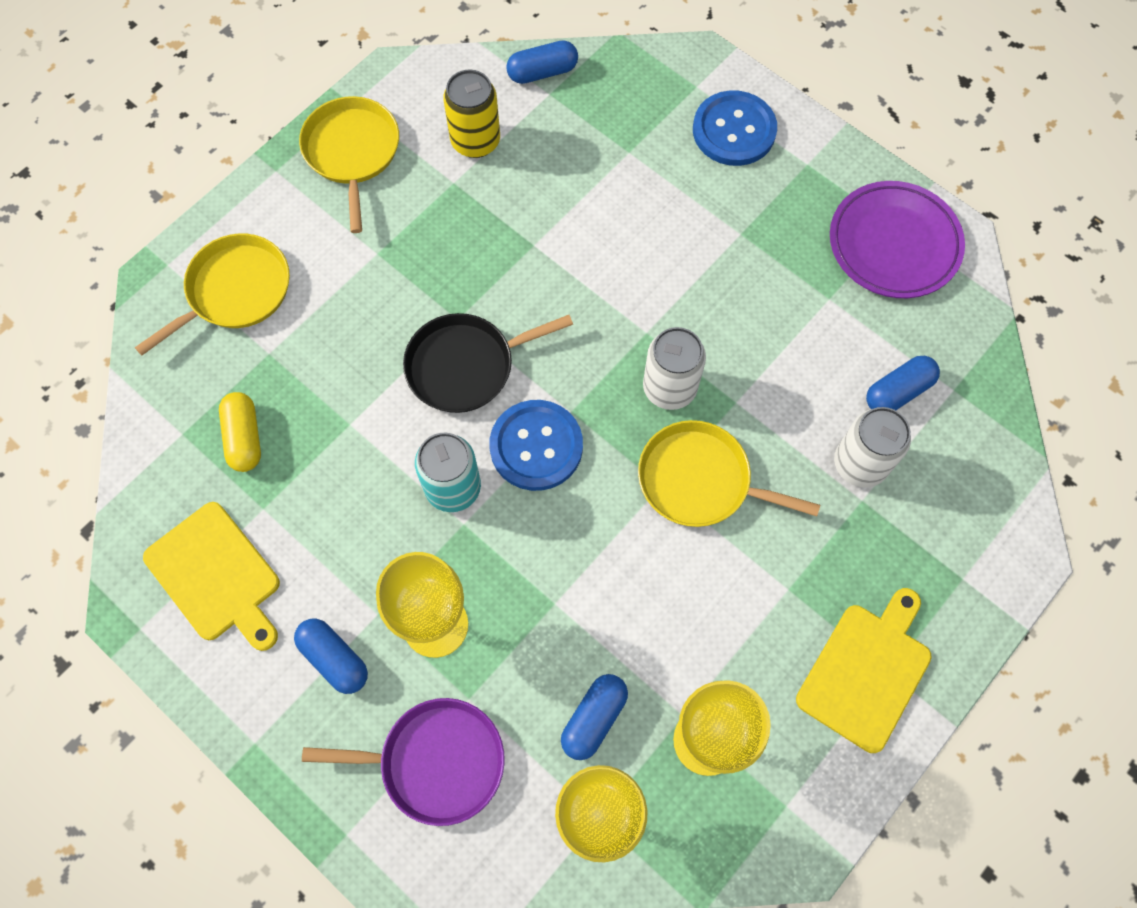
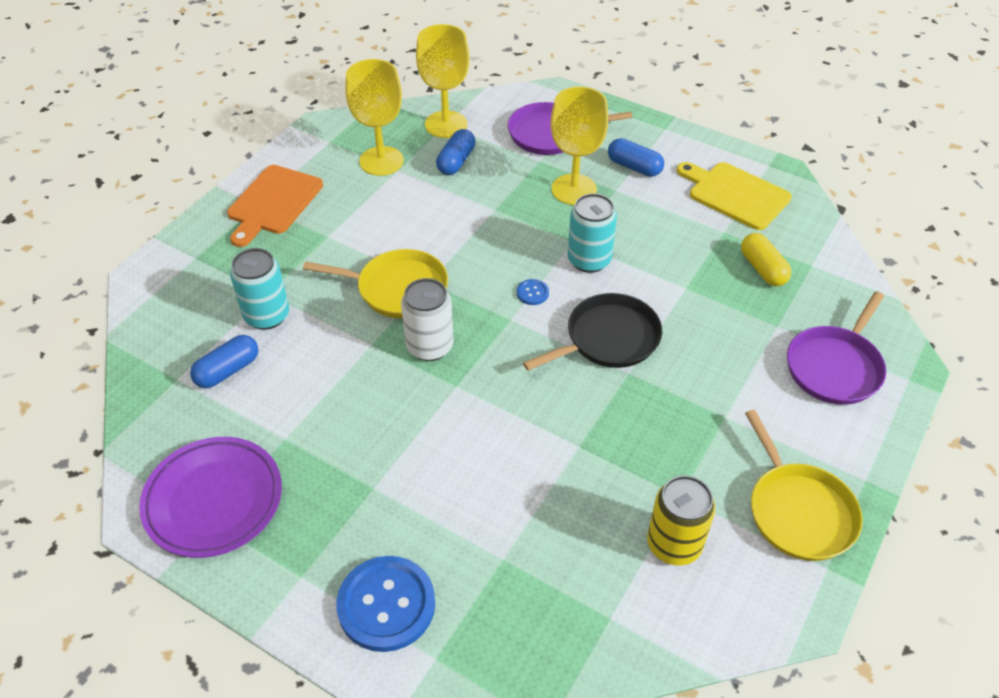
camera: 170 degrees right, 20 degrees down
(235, 291) = (835, 366): yellow pan -> purple pan
(536, 446) = (532, 293): blue button -> blue button, size x0.43
(542, 72) = (626, 646): blue capsule -> none
(860, 464) = (267, 316): white can -> turquoise can
(866, 671) = (273, 203): yellow cutting board -> orange cutting board

